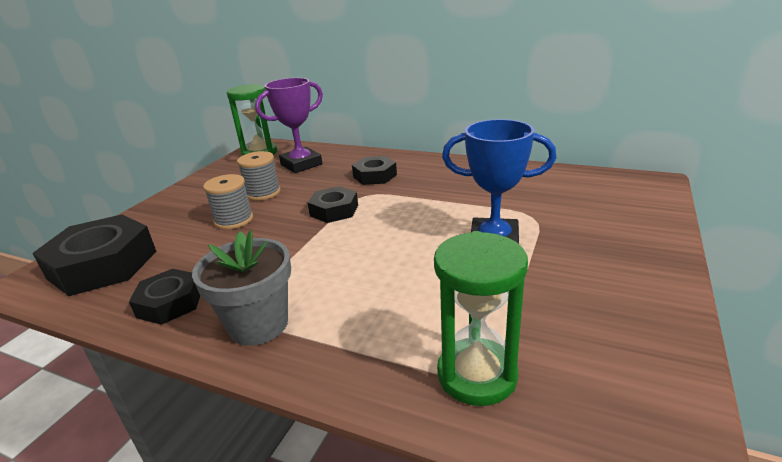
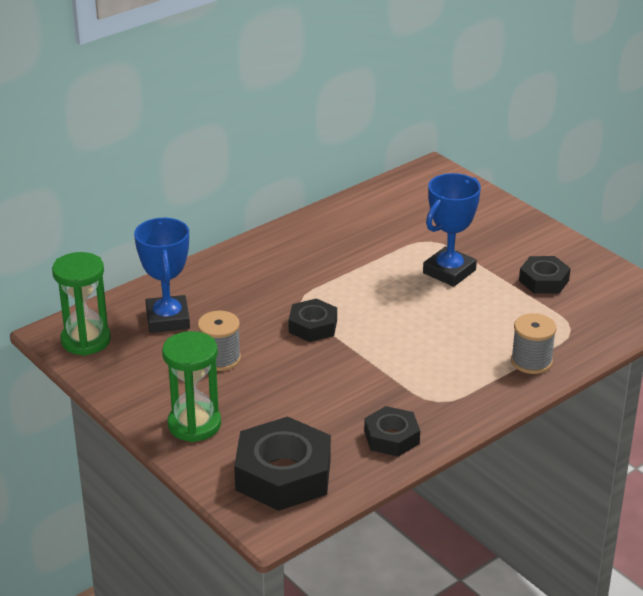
camera: 65 degrees left, 5 degrees up
(234, 220) = (268, 386): grey spool -> grey spool (531, 361)
(258, 325) = (459, 398): grey flower pot -> none
(301, 164) = (168, 319): purple trophy -> blue trophy
(375, 176) = (260, 284): black nut -> black nut (544, 281)
(477, 375) = (573, 330): green hourglass -> green hourglass (194, 424)

